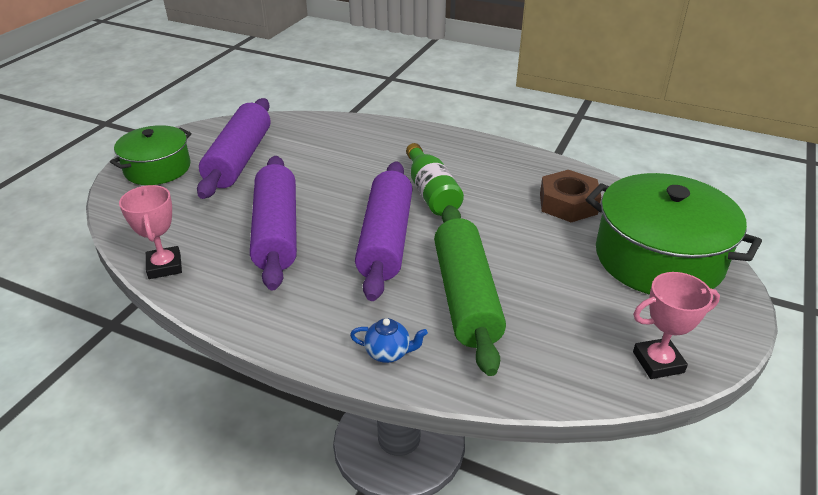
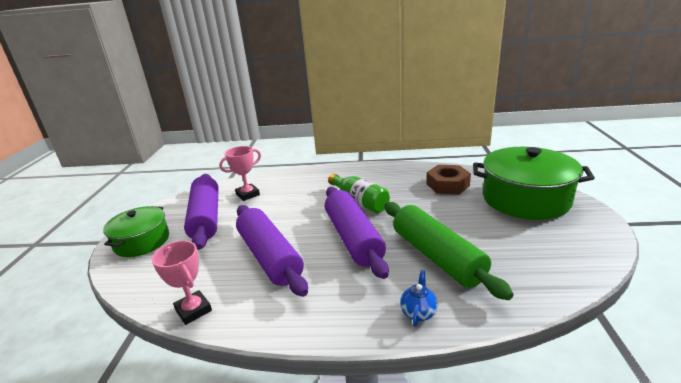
camera: 20 degrees left, 10 degrees down
(388, 353) = (418, 312): blue teapot -> blue teapot turned 60 degrees counterclockwise
(658, 362) = (585, 256): pink trophy -> pink trophy (247, 194)

